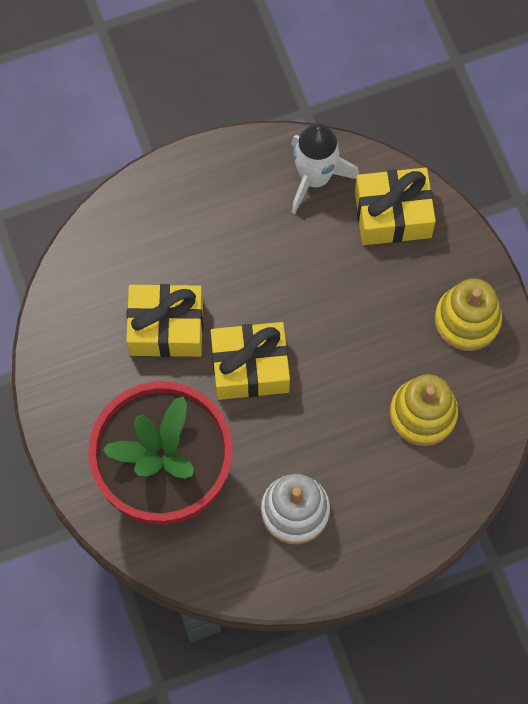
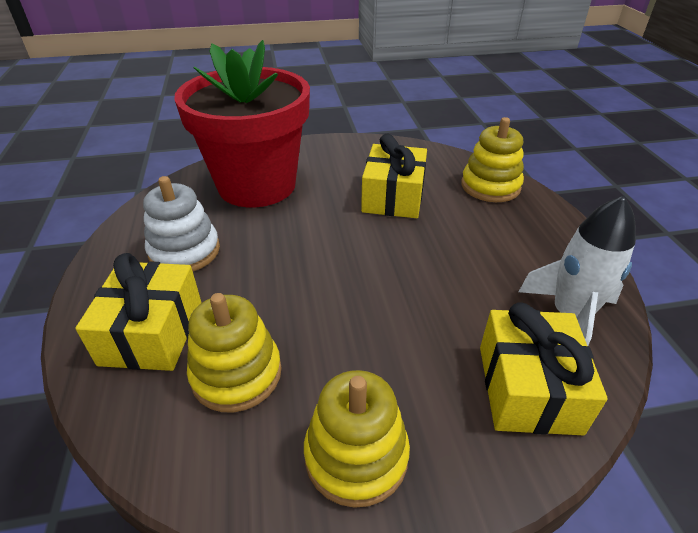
camera: 100 degrees right, 30 degrees down
(128, 229) = (490, 186): none -> yellow stacking toy
(250, 367) = (342, 240): yellow gift -> yellow gift (152, 332)

